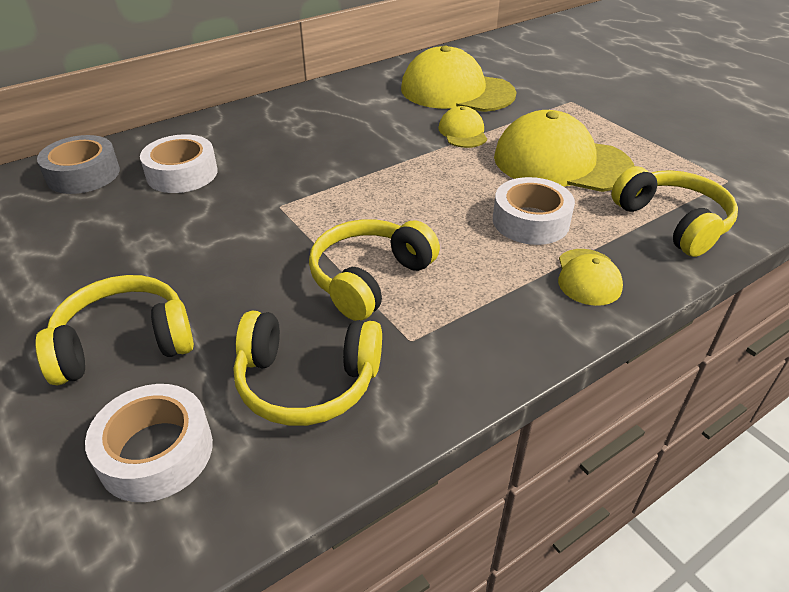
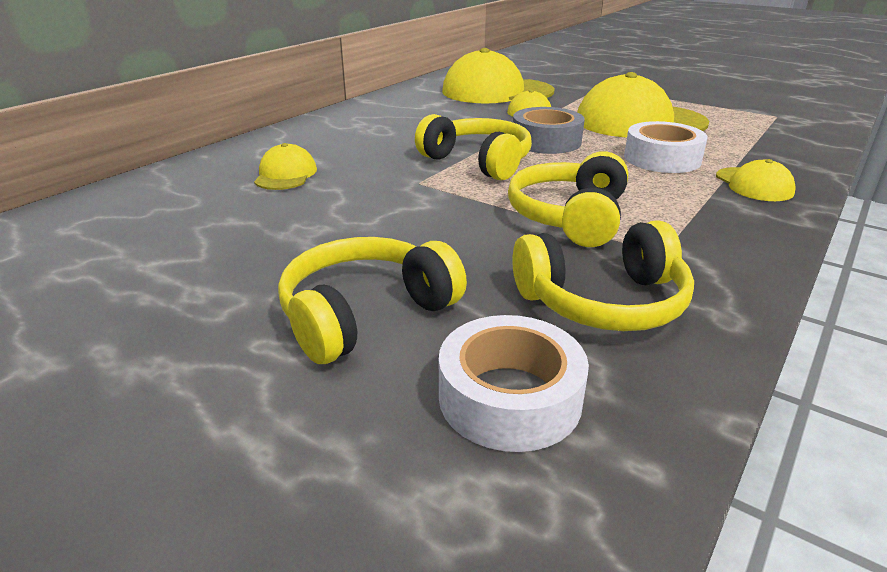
camera: 20 degrees left, 10 degrees down
(83, 174) = (166, 190): grey tape -> grey tape (546, 141)
(182, 173) = (285, 174): white tape -> yellow cap
(672, 222) = (771, 143): yellow headphones -> yellow headphones (478, 162)

